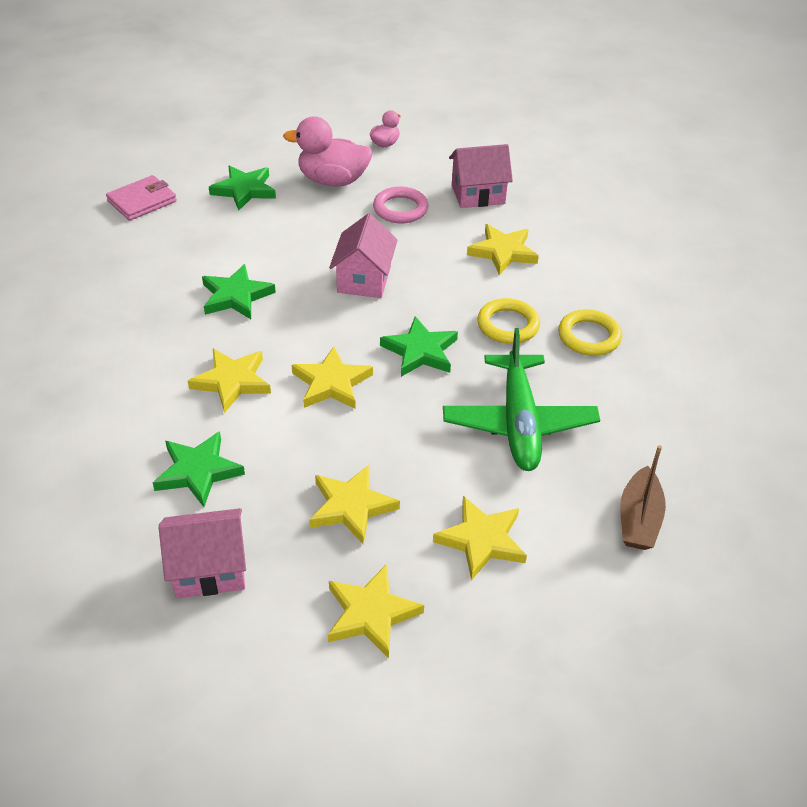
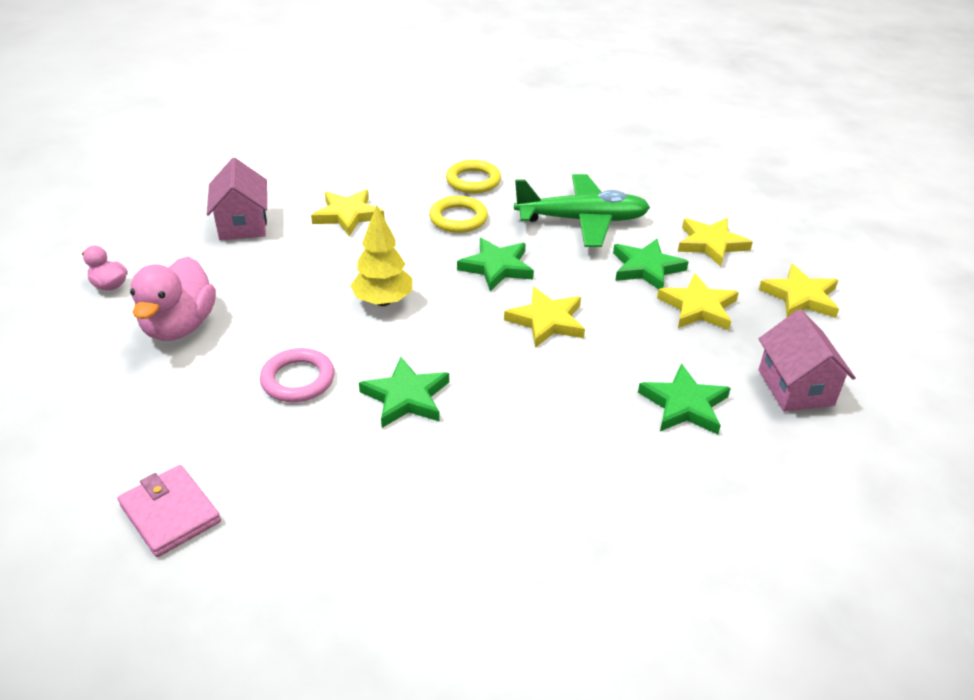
camera: 90 degrees left, 5 degrees down
(232, 381) = (552, 390): yellow star -> none
(244, 190) = (175, 404): green star -> green star (646, 268)
(364, 279) = (383, 301): pink house -> yellow tree
(400, 209) = (256, 275): pink ring -> pink ring (298, 379)
(638, 519) = (668, 179): brown boat -> none

